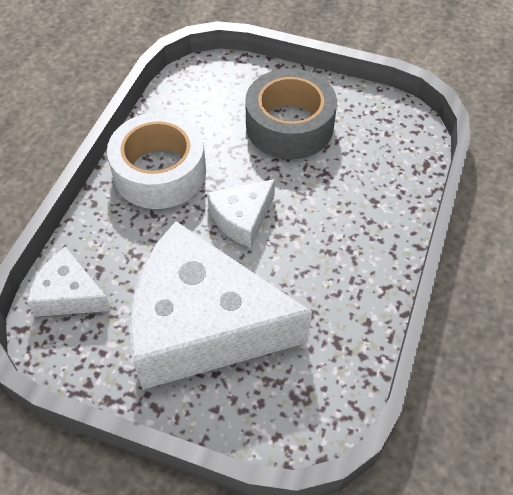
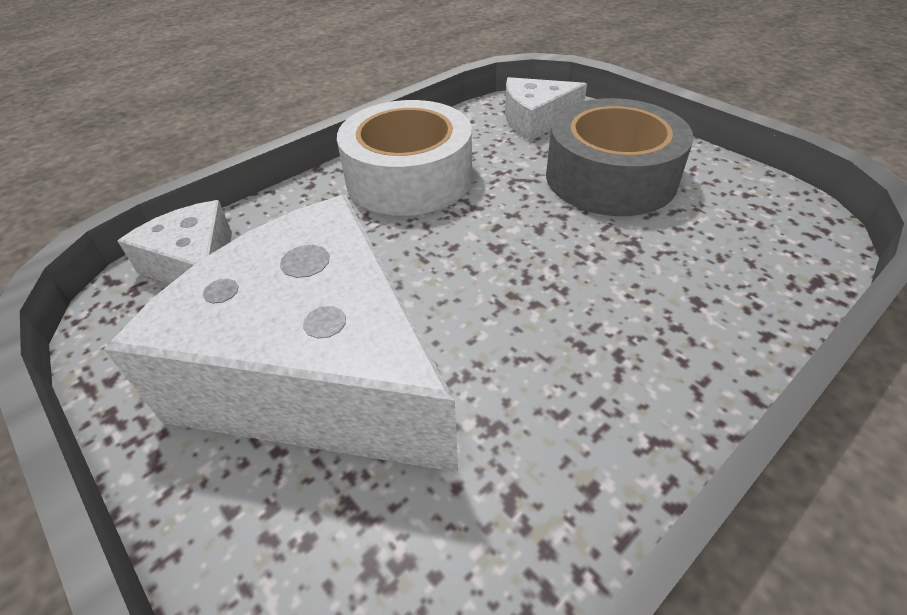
camera: 30 degrees right, 10 degrees down
(242, 218) = (475, 257): white cheese -> white cheese (535, 120)

